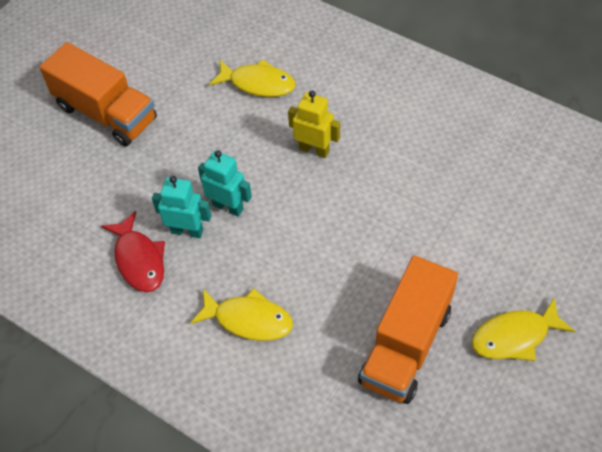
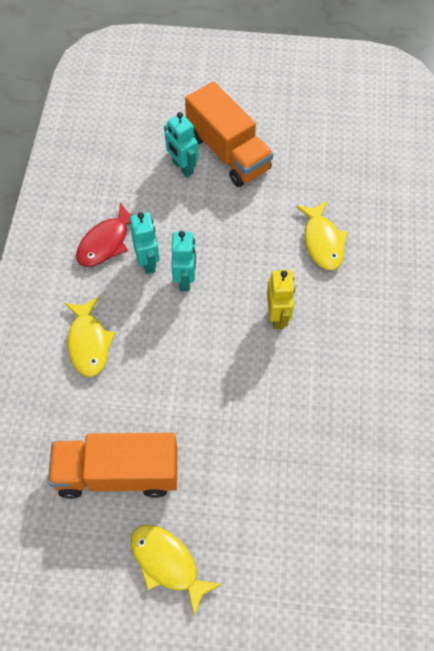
camera: 60 degrees right, 5 degrees up
(95, 157) = (182, 167): none -> turquoise robot
(106, 113) = (228, 152): orange truck -> orange truck turned 45 degrees counterclockwise

